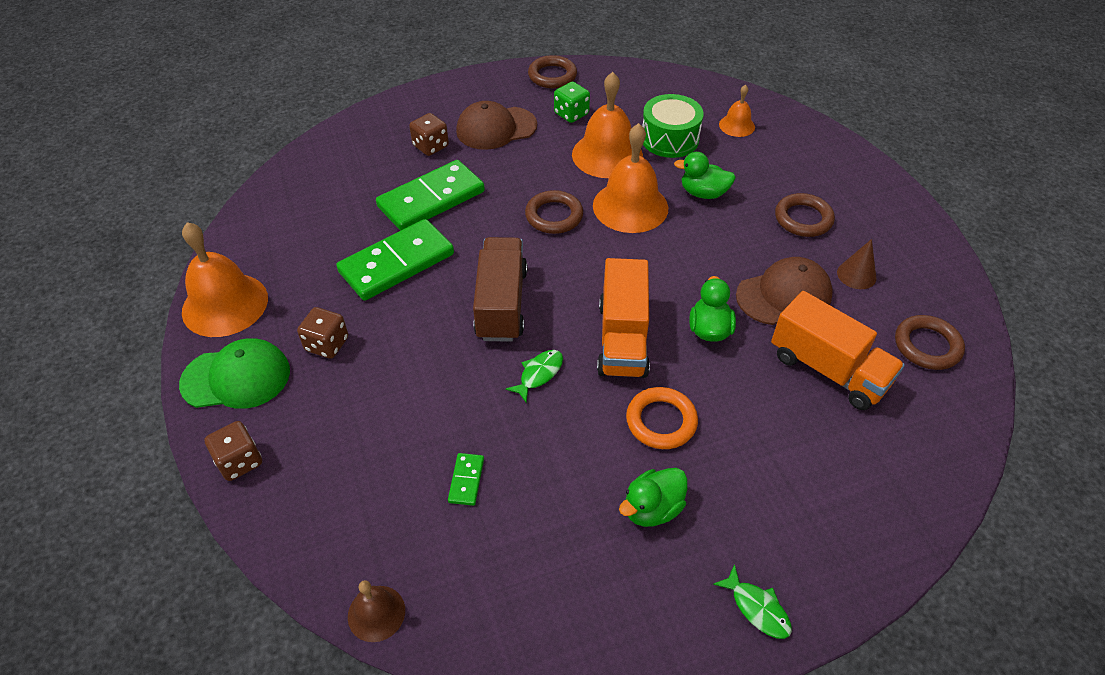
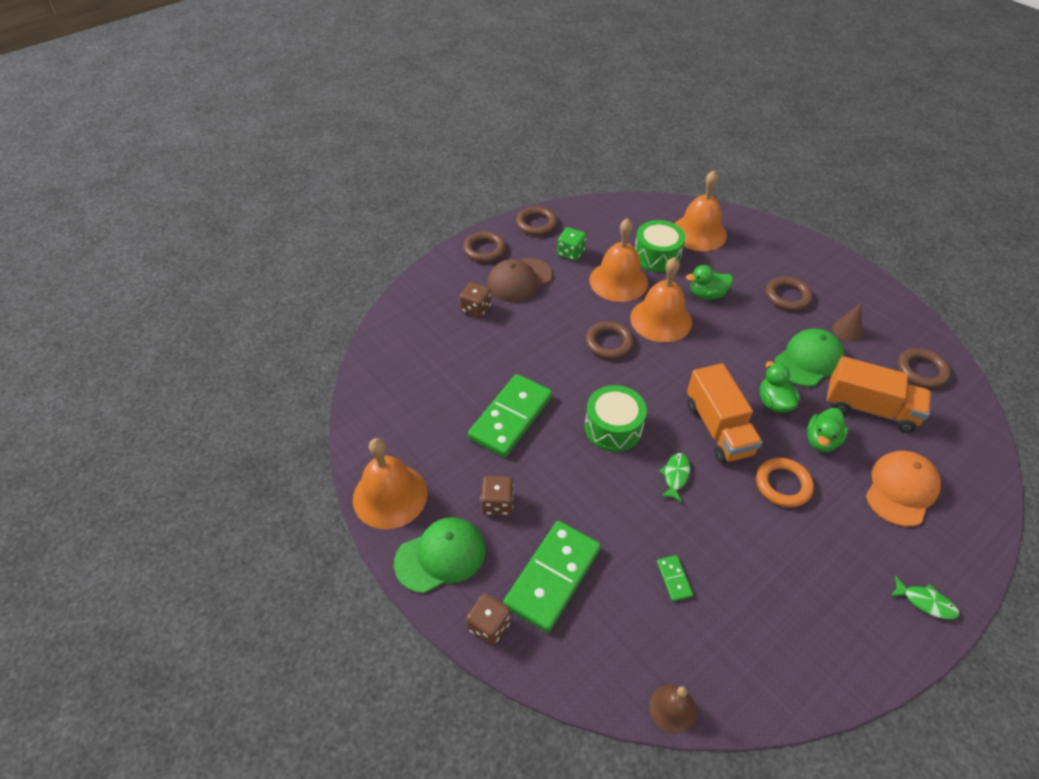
camera: 20 degrees left, 0 degrees up
(431, 199) = (505, 355): green domino -> green domino (553, 577)
(478, 89) = (484, 250): none -> brown ring
(501, 304) = (613, 428): brown truck -> green drum
(652, 509) = (816, 554): green duck -> green duck (821, 440)
(737, 125) = (699, 233): orange bell -> orange bell, size x1.92
(784, 295) = (808, 360): brown cap -> green cap
(809, 471) = (901, 489): none -> orange cap

